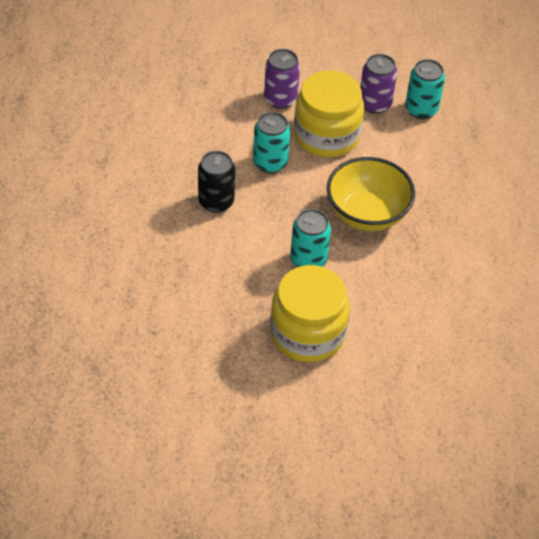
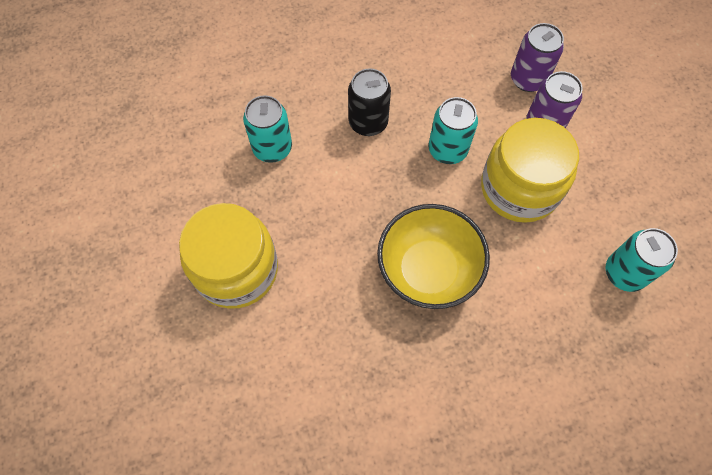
camera: 70 degrees right, 15 degrees up
(308, 260) = (334, 235): turquoise can -> turquoise can (272, 148)
(375, 104) = (599, 220): purple can -> purple can (528, 79)

